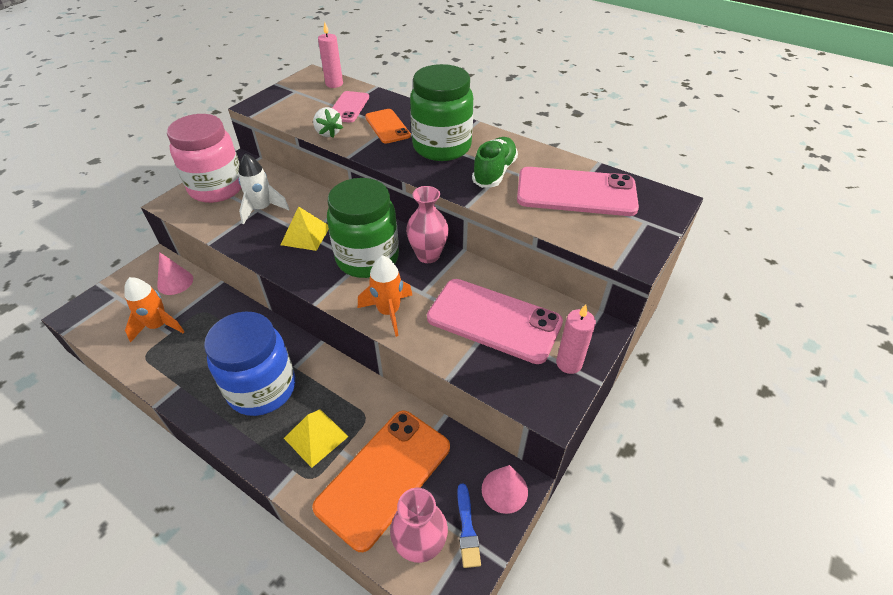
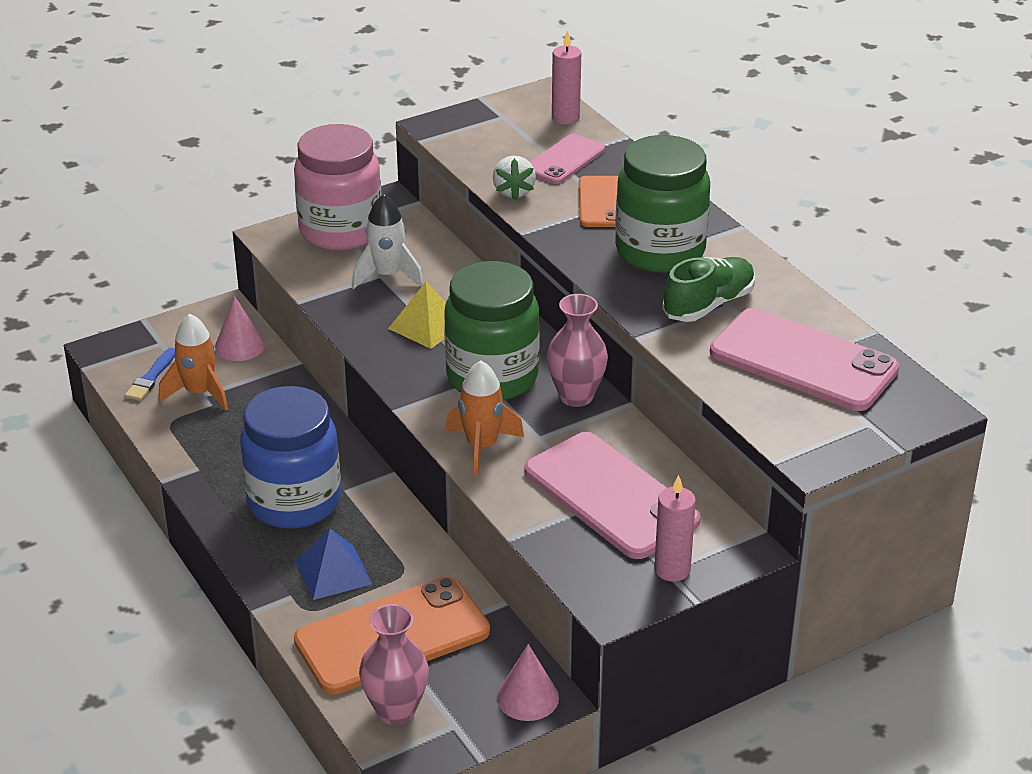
camera: 25 degrees right, 10 degrees down
(316, 437) = (333, 572): yellow pyramid -> blue pyramid
(467, 528) = (459, 715): blue brush -> blue brush (151, 378)

